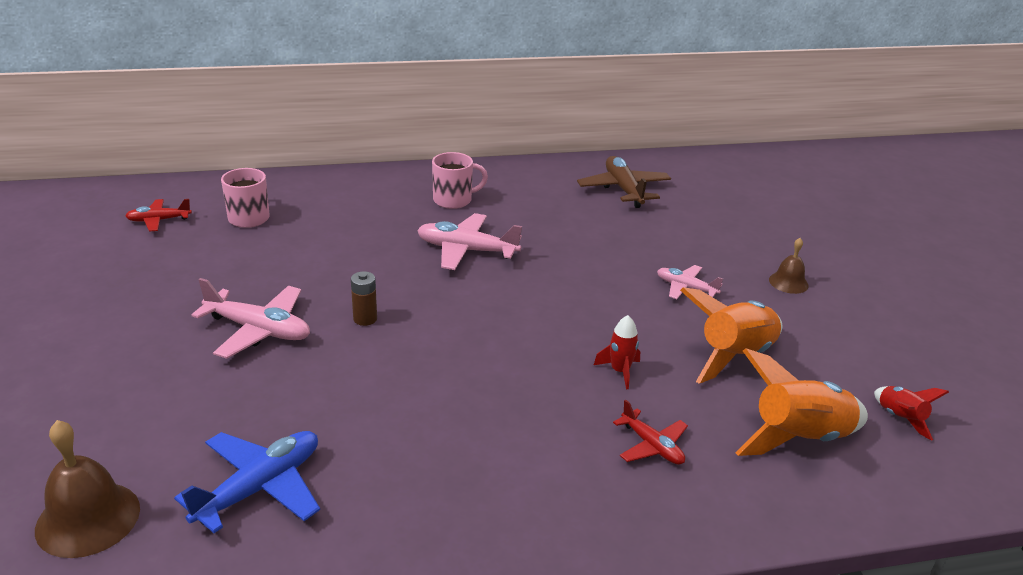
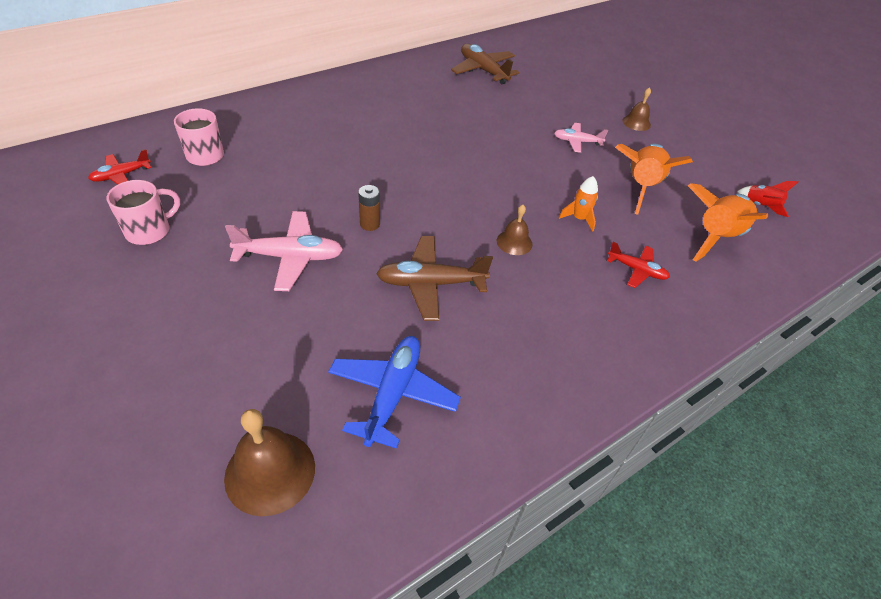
camera: 25 degrees left, 15 degrees up
(385, 393) = (431, 284): none -> brown plane
(454, 200) = (365, 104): pink mug -> pink mug (149, 231)
(466, 250) = (406, 146): pink plane -> none
(516, 376) = (514, 242): none -> brown bell
(620, 371) = (579, 219): red rocket -> orange rocket

